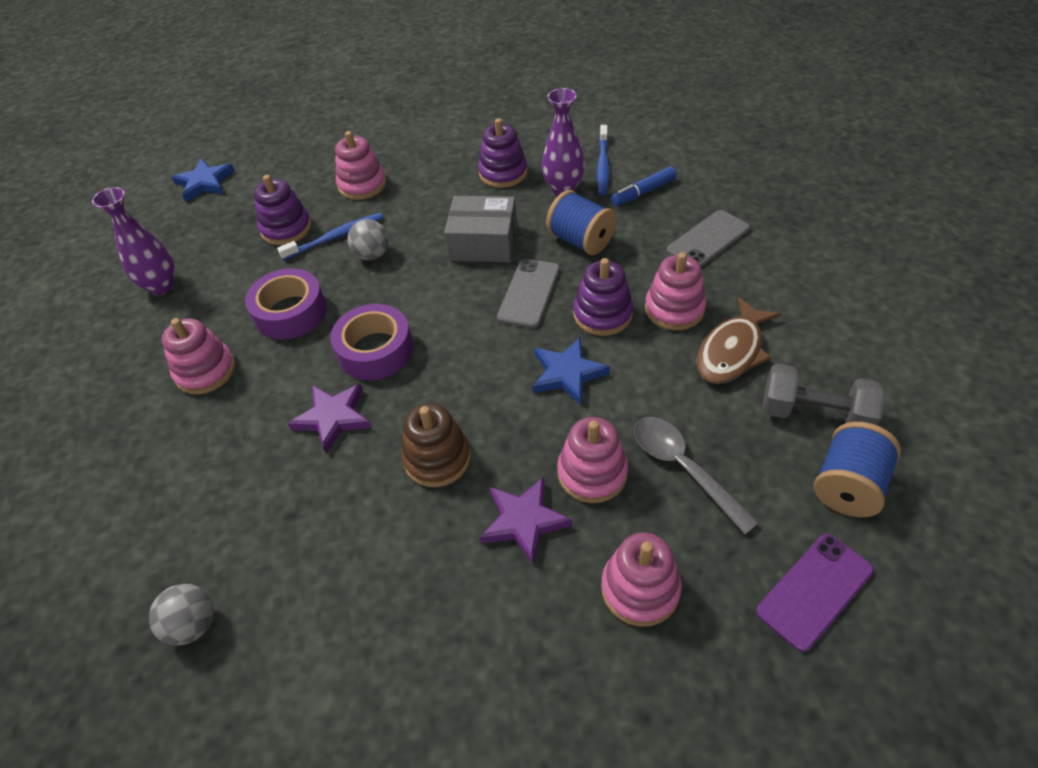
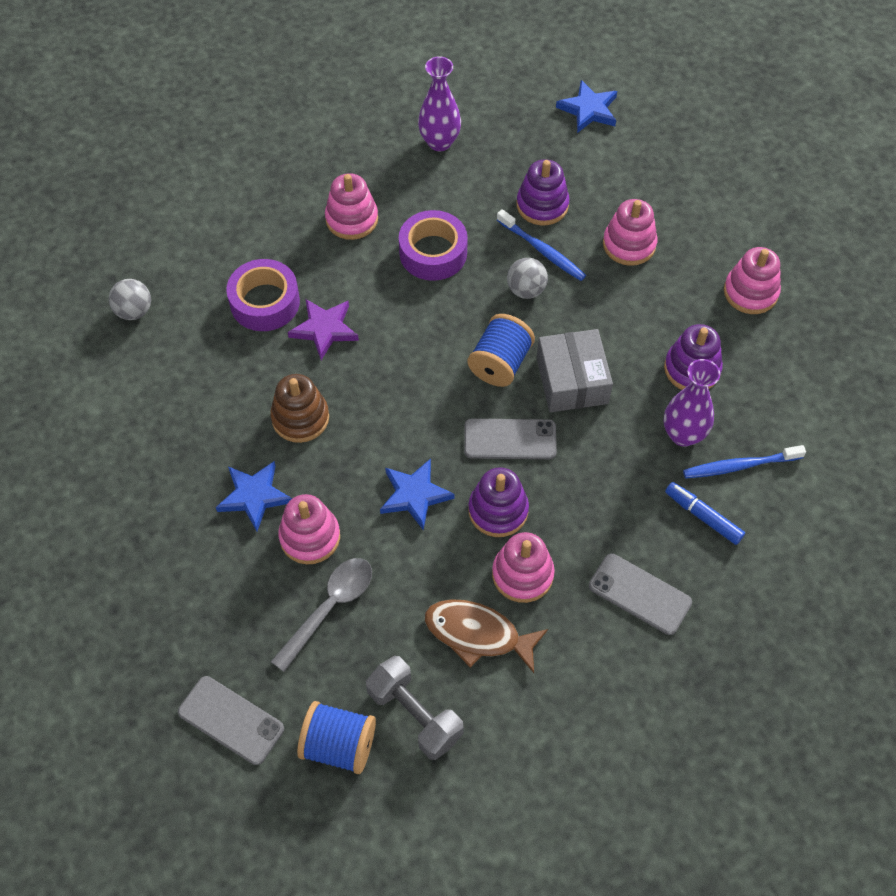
camera: 70 degrees right, 10 degrees up
(375, 350) = (404, 334): purple tape -> purple tape (265, 302)
(524, 521) = (254, 496): purple star -> blue star
(581, 241) = (601, 469): blue spool -> blue spool (500, 363)
(640, 589) = (210, 591): pink stacking toy -> pink stacking toy (750, 292)
(814, 591) = (231, 720): purple phone -> grey phone
(815, 414) = (415, 715): grey dumbbell -> grey dumbbell turned 45 degrees counterclockwise

